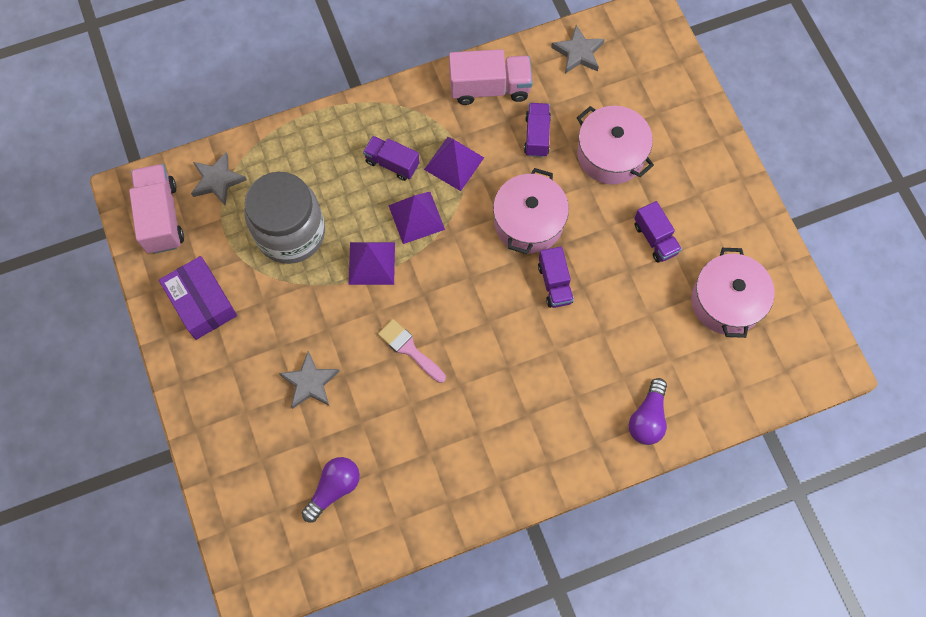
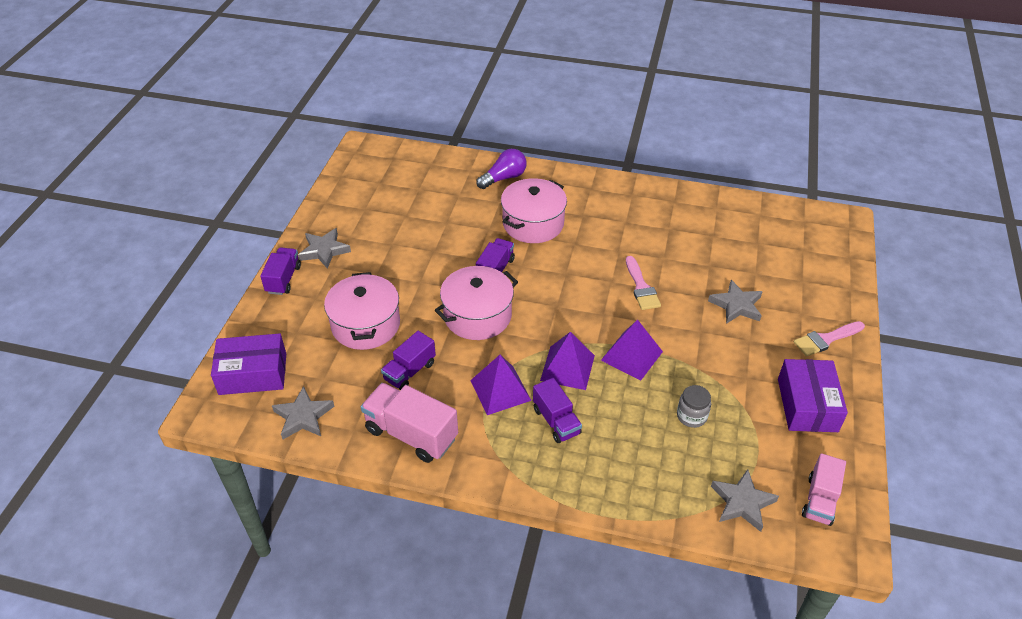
camera: 145 degrees left, 25 degrees down
(161, 217) = (819, 500): pink truck -> pink truck, size x0.64
(211, 391) = (826, 339): none -> pink brush
(290, 233) = (691, 416): grey jar -> grey jar, size x0.40
(334, 488) = (753, 242): purple light bulb -> none
(650, 60) = (253, 374): none -> purple box
(655, 239) = (394, 258): purple truck -> purple truck (283, 279)
(723, 206) = (324, 250): none -> grey star
(726, 301) = (388, 203): pink pot -> pink pot (533, 223)

